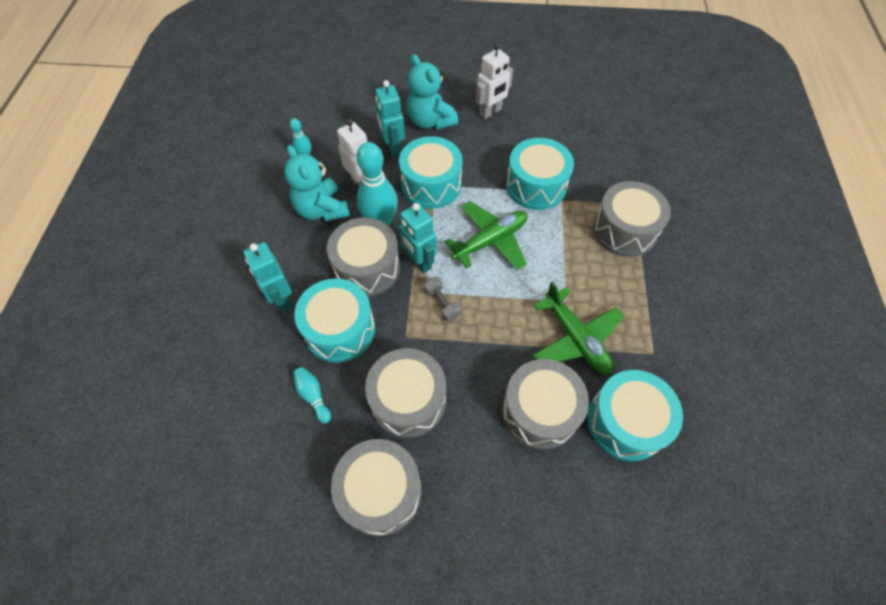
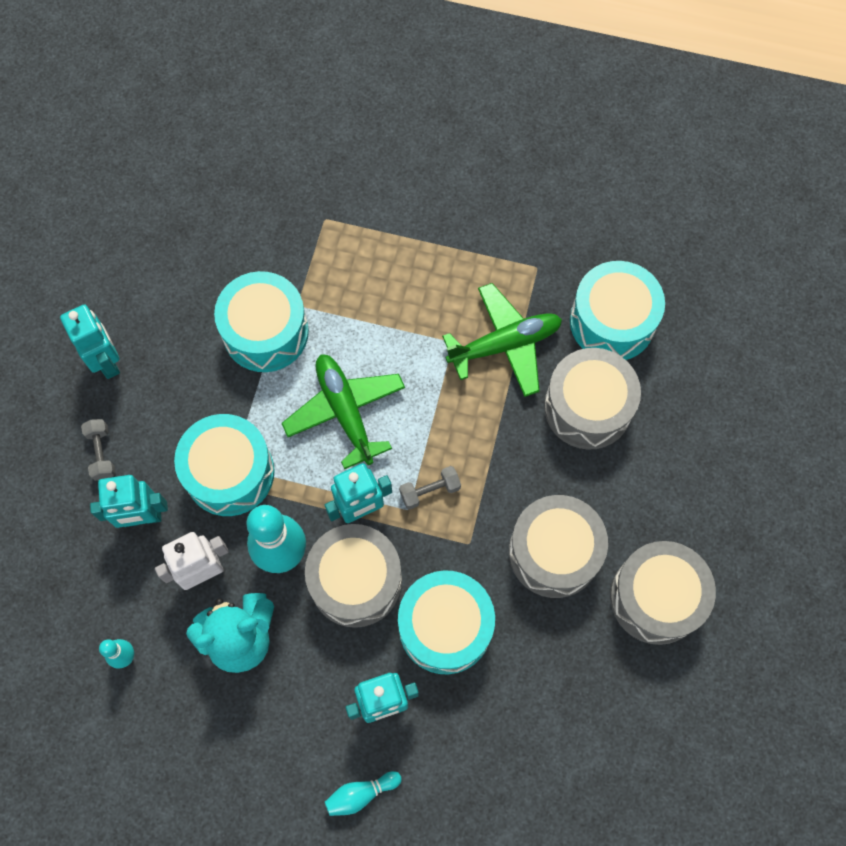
camera: 80 degrees left, 10 degrees up
(313, 396) = (532, 667): turquoise bowling pin -> turquoise bowling pin (361, 794)
(430, 121) = (101, 453): turquoise teddy bear -> grey dumbbell
(490, 112) = (107, 361): white robot -> turquoise robot
(624, 230) = (363, 244): grey drum -> none

